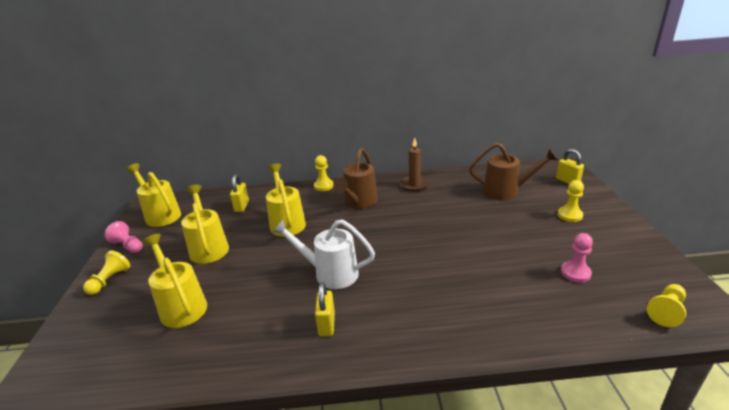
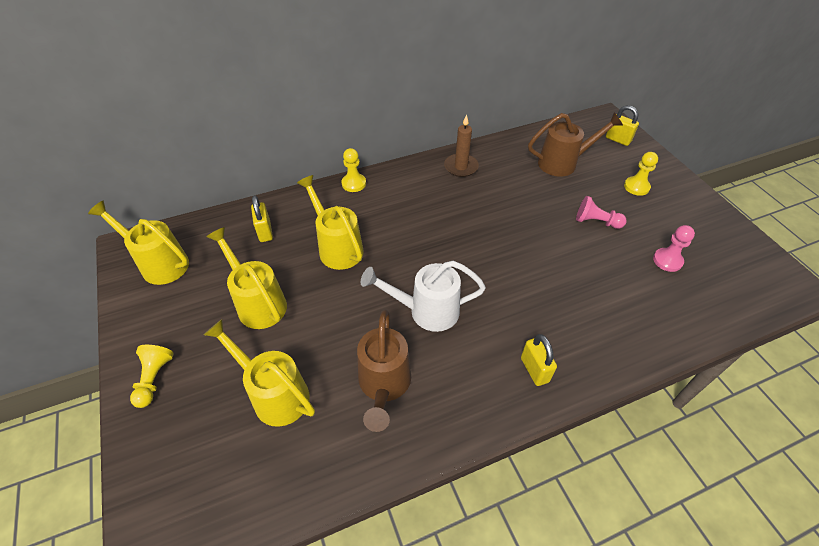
camera: 20 degrees left, 20 degrees up
(128, 246) = (144, 322): pink pawn -> pink pawn (596, 222)
(326, 324) = (457, 378): yellow padlock -> yellow padlock (534, 370)
(358, 202) = (409, 203): brown watering can -> brown watering can (384, 385)
(666, 311) = (756, 290): yellow pawn -> none

